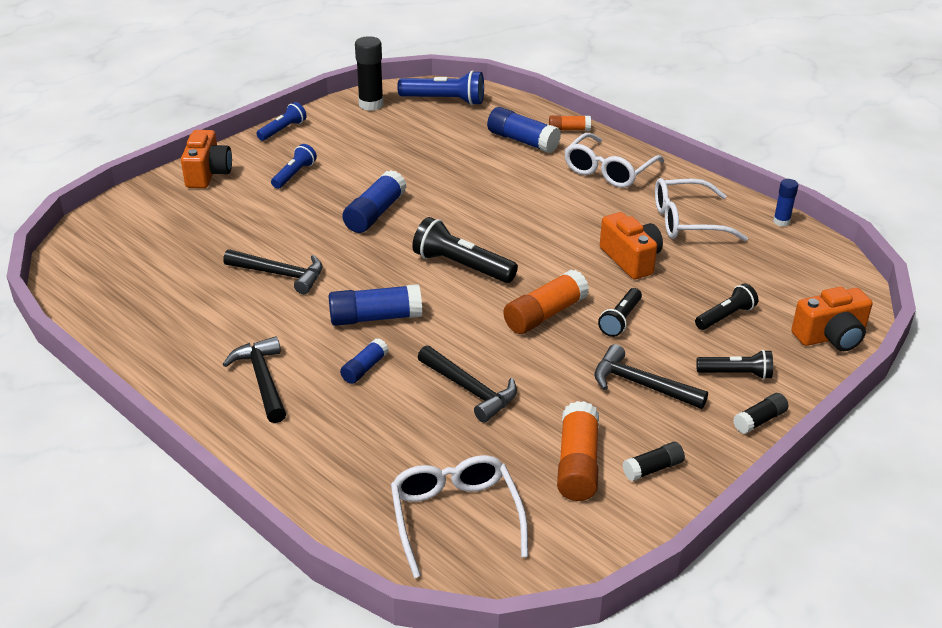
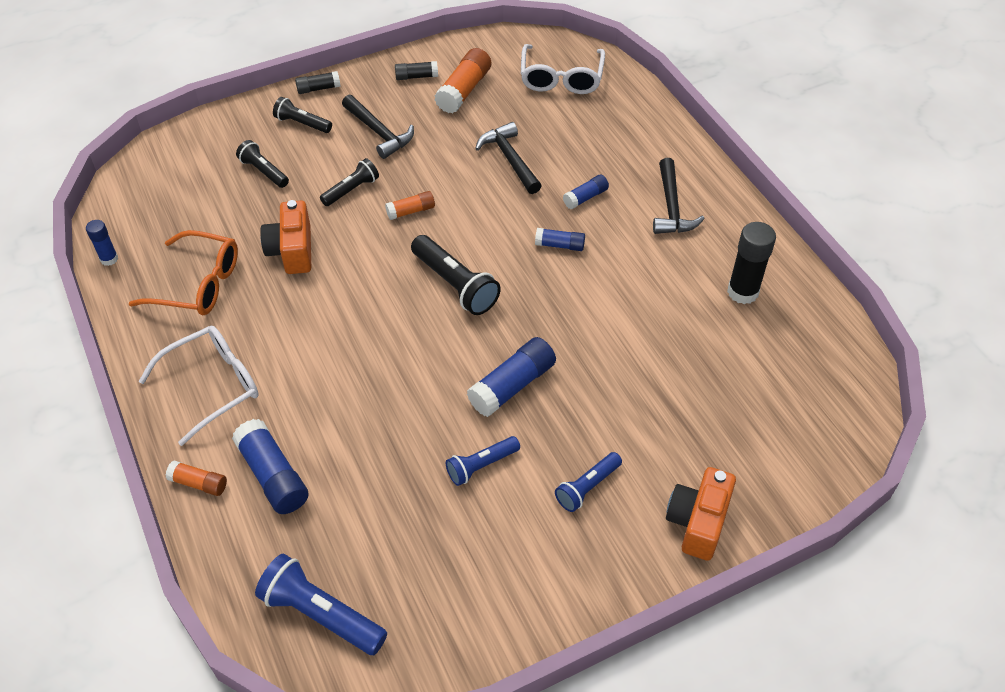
camera: 160 degrees left, 15 degrees up
(280, 274) = (636, 320): black hammer -> none
(283, 130) = (581, 603): blue flashlight -> blue flashlight (481, 465)
(371, 104) = (433, 637): black glue stick -> black glue stick (742, 292)
(375, 317) = (559, 245): blue glue stick -> blue glue stick, size x0.58
(545, 314) = (411, 211): orange glue stick -> orange glue stick, size x0.58
(687, 221) = (198, 284): white glasses -> orange glasses
(725, 316) = (264, 171): black flashlight -> black flashlight turned 60 degrees clockwise
(831, 337) = (201, 134): orange camera -> none

